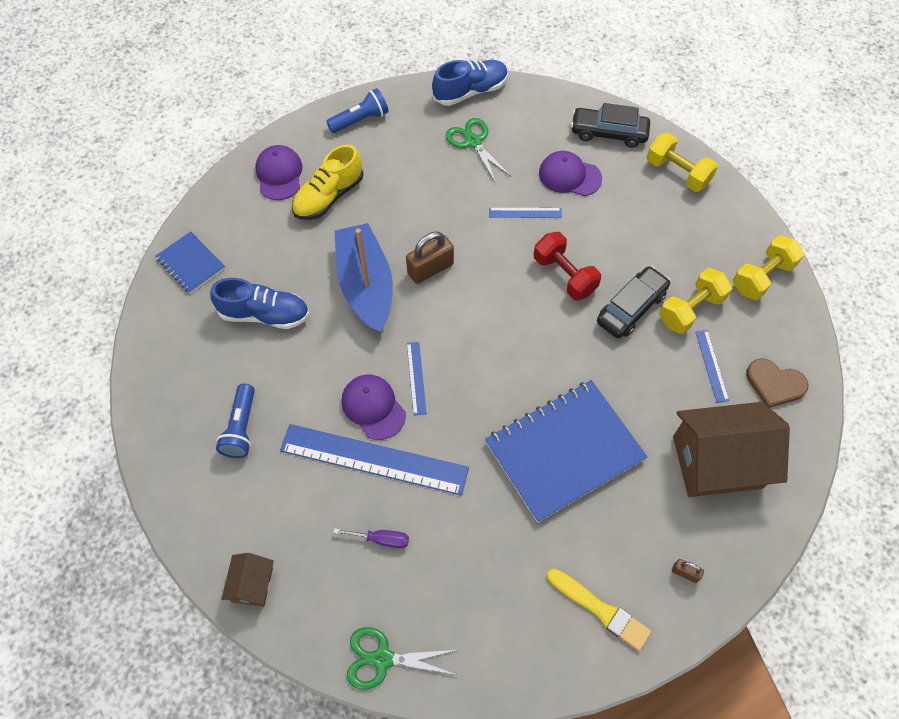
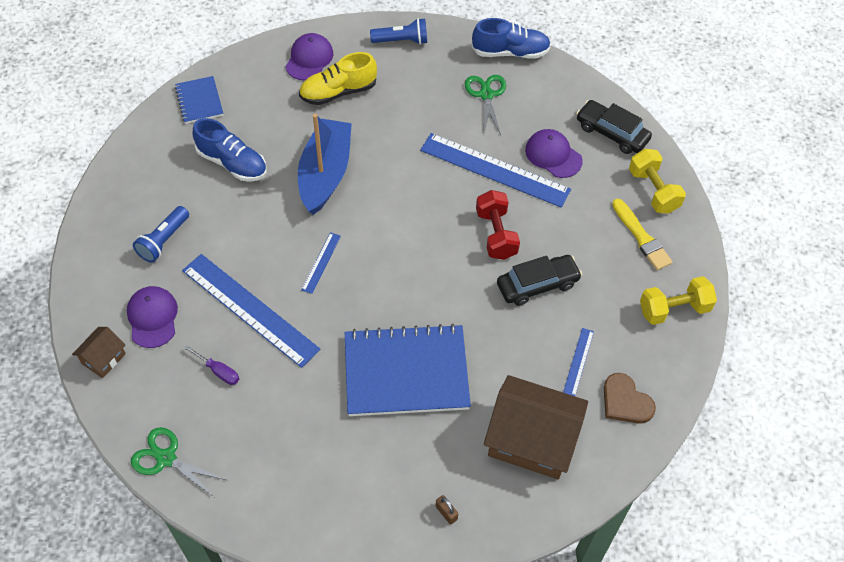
camera: 25 degrees right, 5 degrees down
(373, 407) = (273, 270): purple cap -> purple cap (152, 317)
(430, 269) = (386, 182): brown padlock -> none
(525, 213) = (494, 170): blue ruler -> blue ruler, size x2.24
(600, 610) = (358, 506): yellow brush -> yellow brush (641, 237)
(690, 309) = (590, 308): yellow dumbbell -> none

